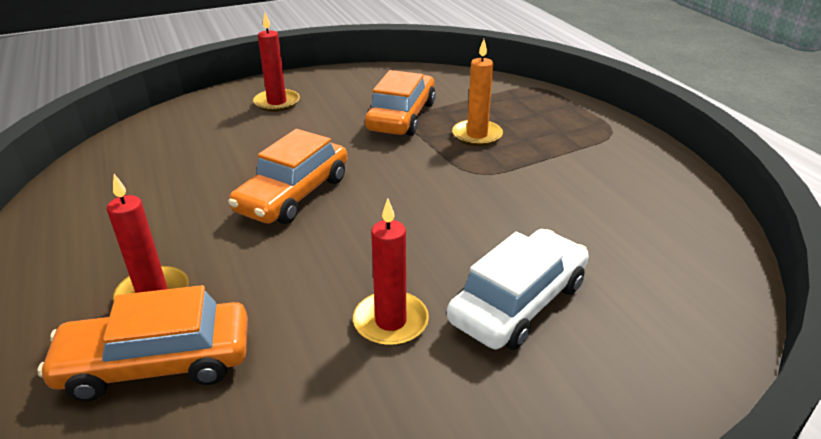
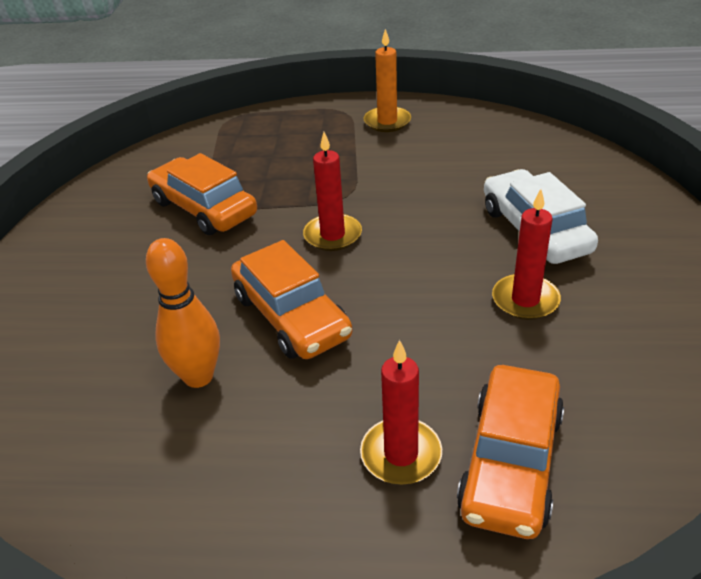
camera: 60 degrees left, 5 degrees up
(209, 177) = (198, 376): none -> orange bowling pin
(277, 102) = (70, 289): red candle -> red candle (332, 235)
(477, 135) = (285, 176): orange candle -> orange candle (387, 122)

